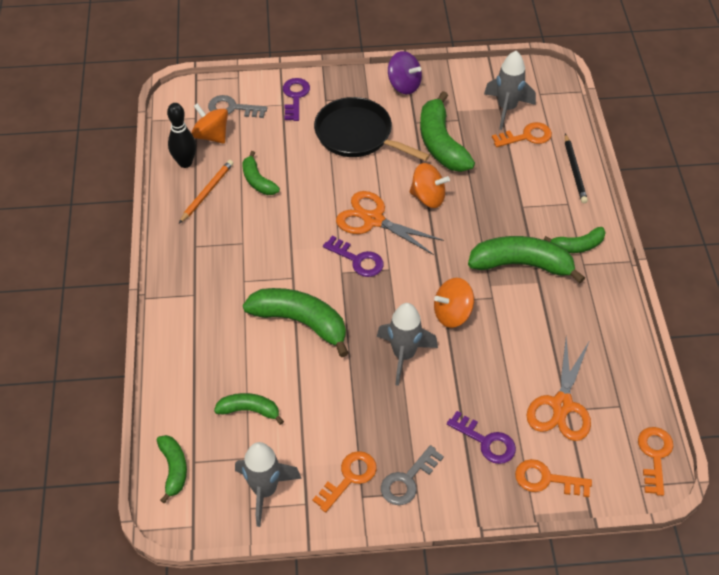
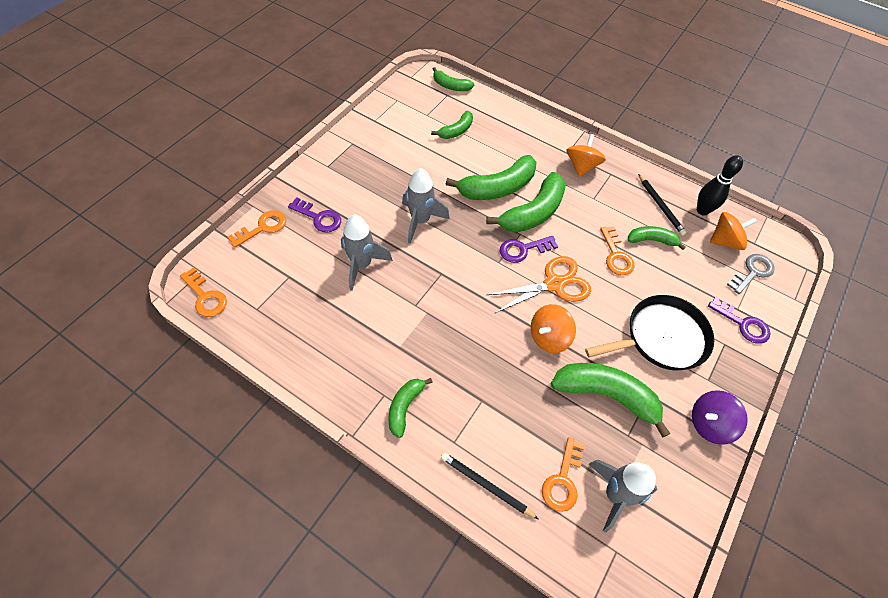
camera: 125 degrees right, 5 degrees up
(207, 192) = (660, 206): orange pencil -> black pencil
(265, 490) = (400, 110): grey rocket -> grey rocket (362, 265)
(349, 478) = (369, 145): orange key -> orange key (616, 255)
(407, 480) = (339, 167): grey key -> none
(452, 314) = (425, 270): orange spinning top -> orange spinning top (581, 166)
(486, 441) = (318, 218): purple key -> purple key turned 135 degrees counterclockwise
(521, 265) = (425, 348): green banana -> green banana (533, 212)
(561, 405) = (295, 276): orange scissors -> none

